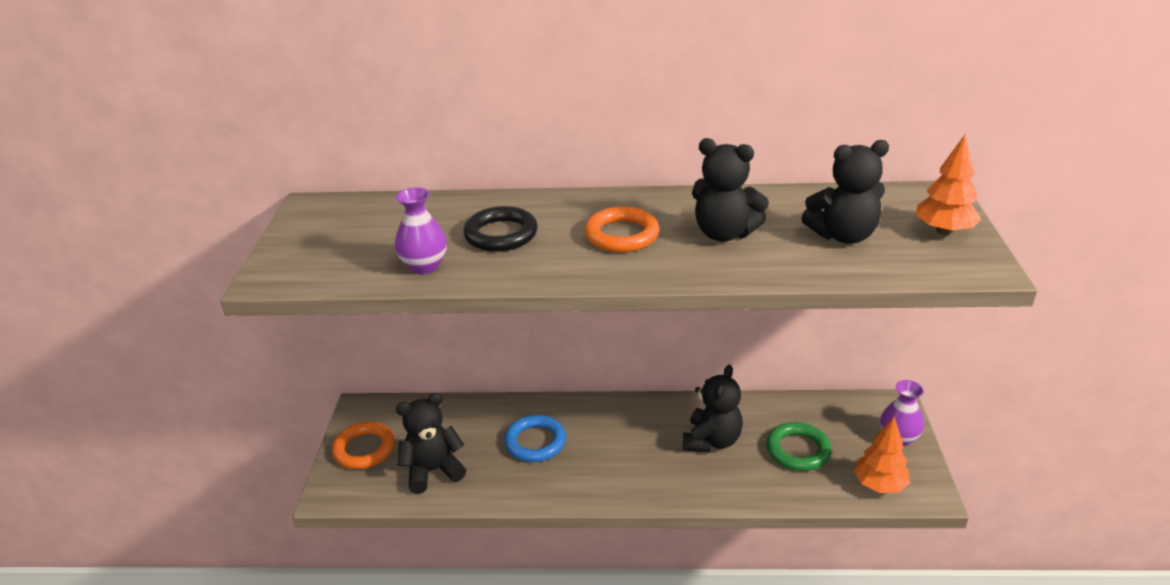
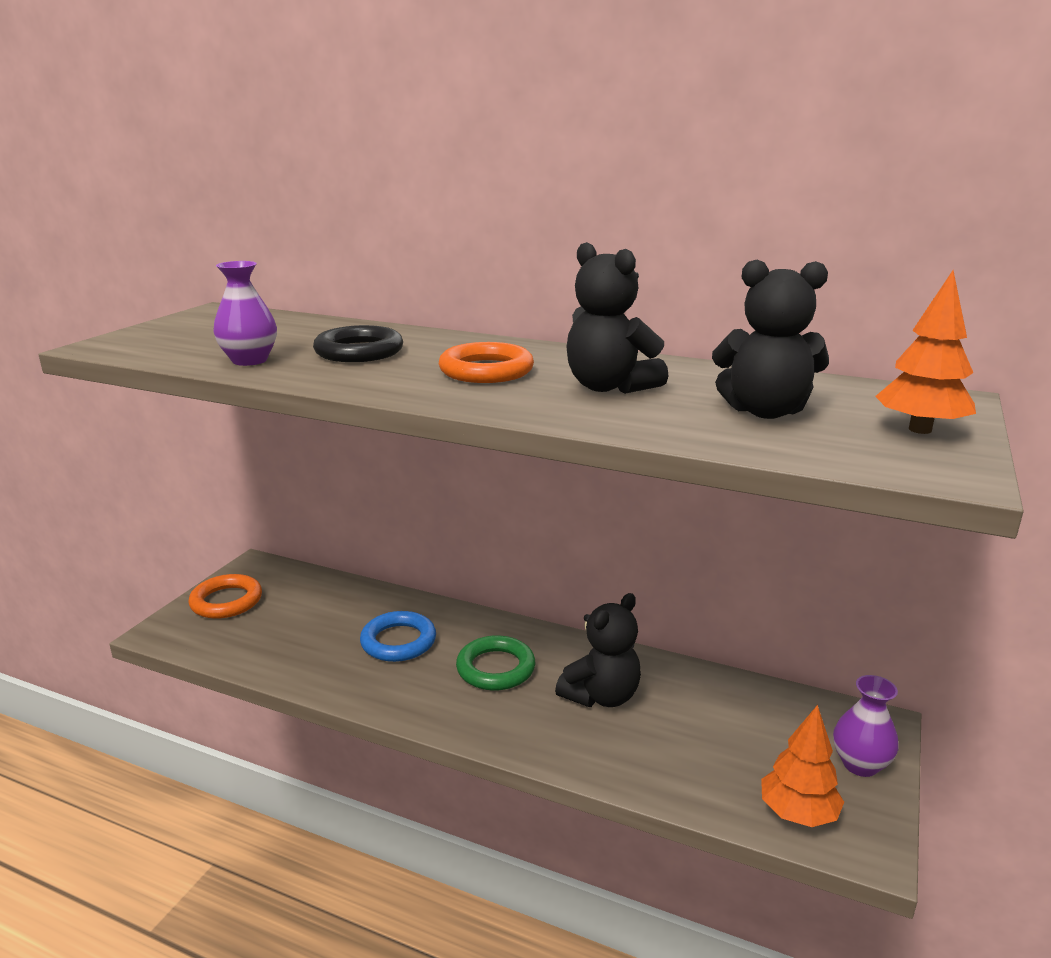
camera: 20 degrees right, 10 degrees down
(433, 470) = (273, 639): black teddy bear -> none
(798, 450) = (706, 738): green ring -> green ring (495, 668)

